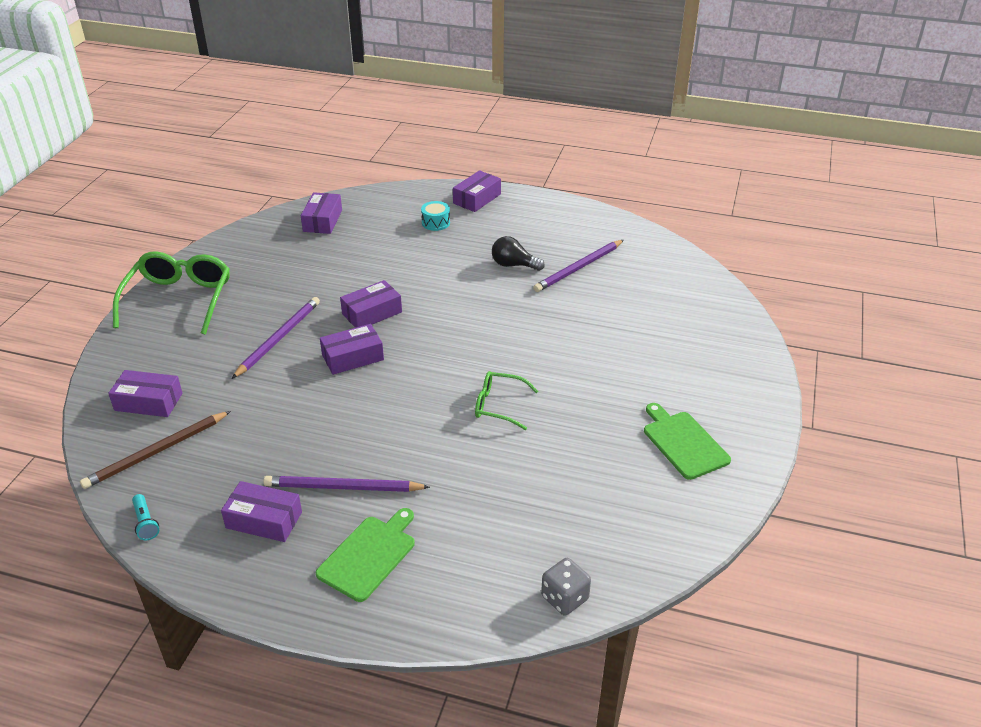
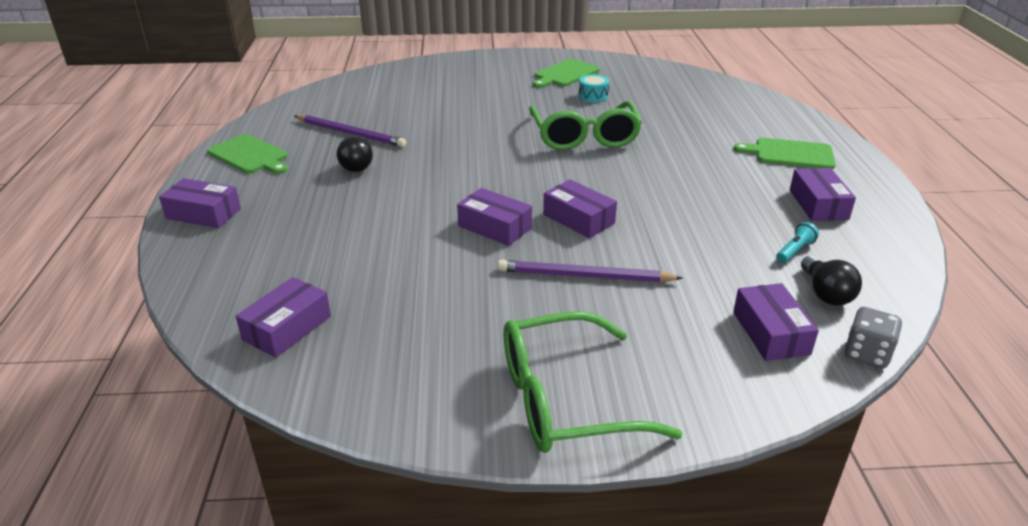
camera: 110 degrees left, 5 degrees down
(145, 523) = (900, 263): turquoise flashlight -> turquoise flashlight (794, 251)
(156, 452) = (825, 293): brown pencil -> black light bulb
(322, 221) = (287, 328): purple box -> purple box turned 45 degrees counterclockwise
(343, 487) = (744, 180): purple pencil -> none
(435, 223) = (274, 230): turquoise drum -> turquoise drum (593, 96)
(498, 405) = (584, 137): green glasses -> green glasses, size x1.80
(560, 219) = (250, 155): none -> green cutting board
(564, 598) = (738, 91): grey dice -> grey dice (867, 353)

